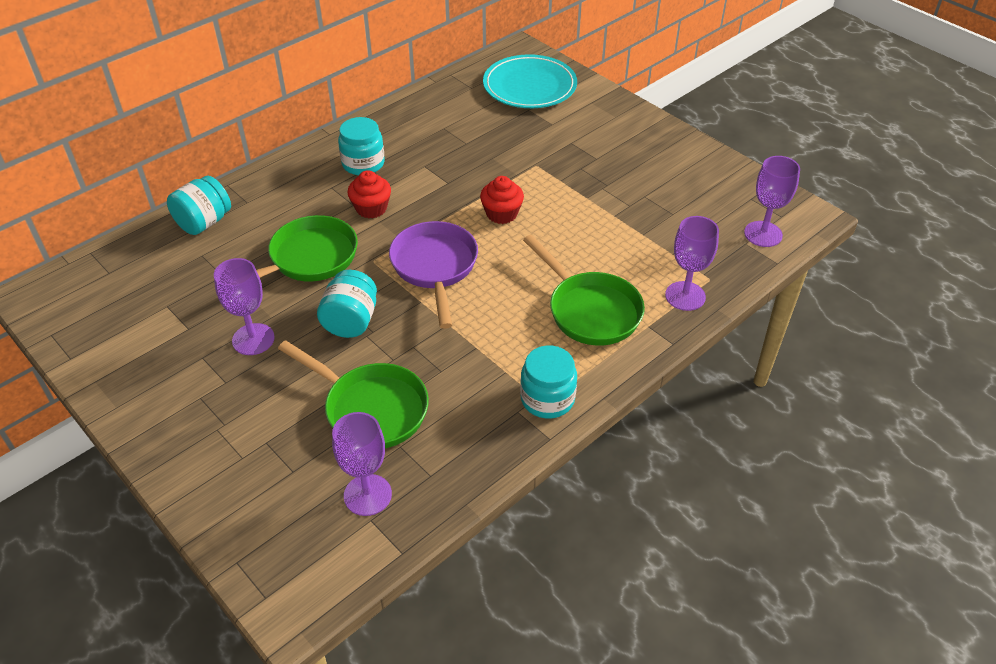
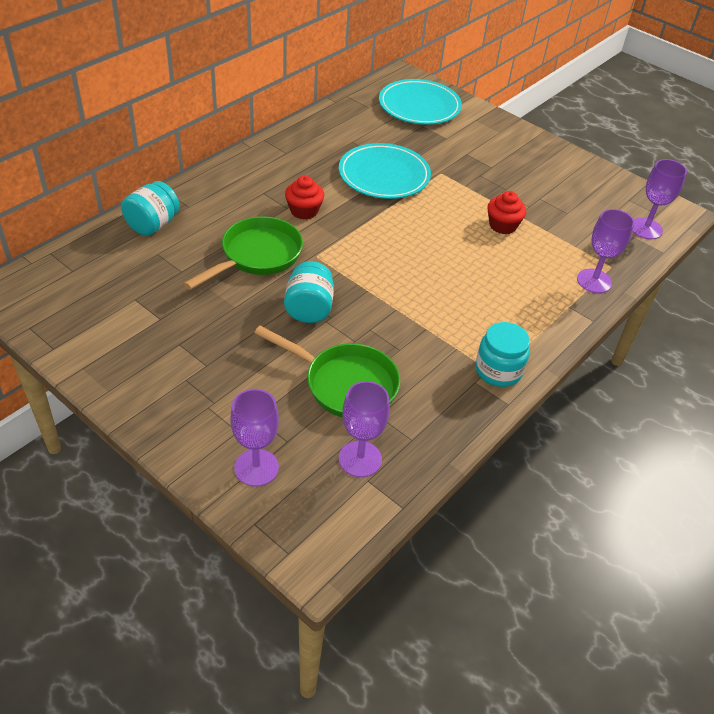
camera: 10 degrees left, 0 degrees up
(253, 339) = (223, 327): purple goblet -> purple goblet (256, 467)
(363, 164) = (287, 172): turquoise jar -> none
(435, 268) = (373, 261): purple pan -> none
(470, 167) = (384, 175): none -> turquoise plate
(501, 214) = (421, 214): red cupcake -> red cupcake (502, 225)
(590, 310) = (516, 294): green pan -> none

